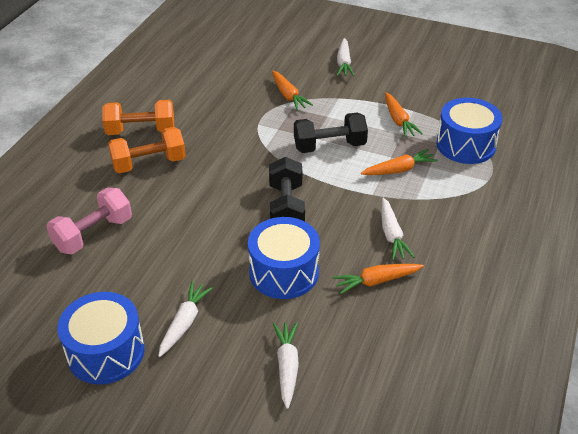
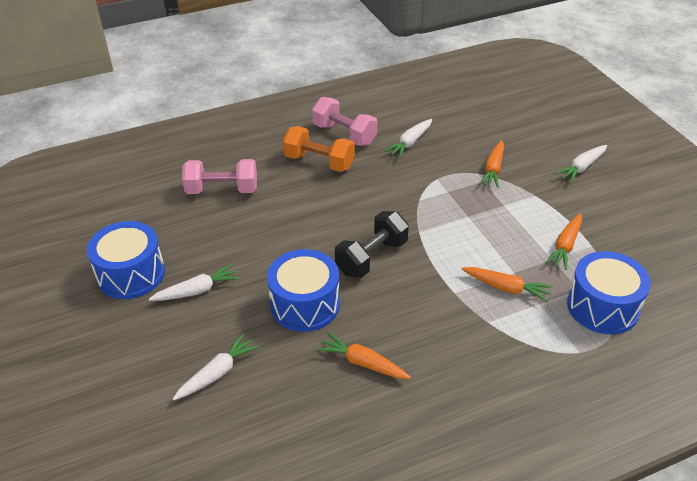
camera: 45 degrees right, 0 degrees up
(141, 131) = (344, 134): orange dumbbell -> pink dumbbell
(329, 146) = (472, 231): black dumbbell -> none
(392, 235) = (425, 336): white carrot -> white carrot (410, 143)

